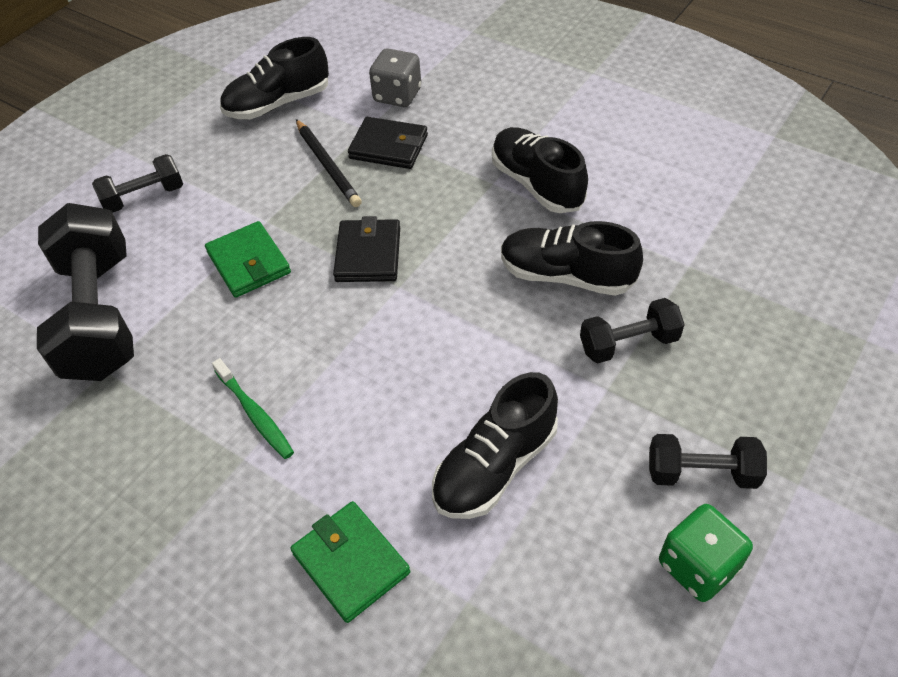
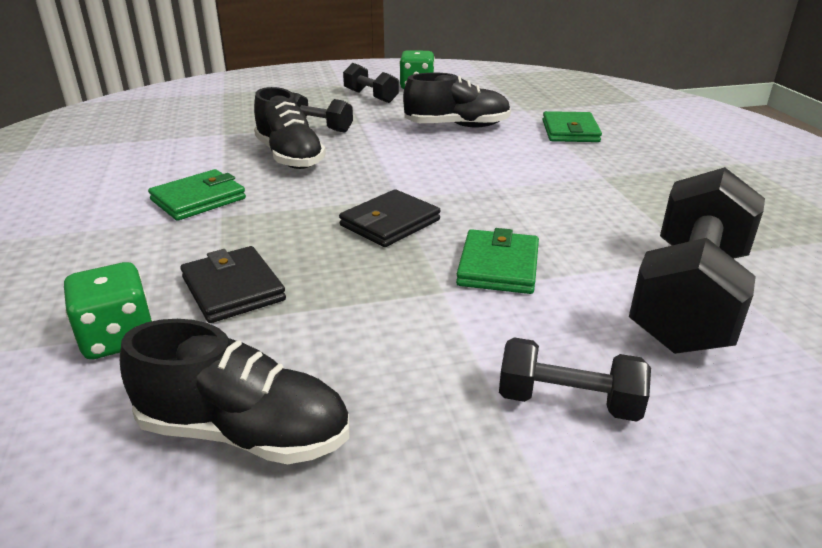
camera: 140 degrees left, 20 degrees down
(255, 414) = (578, 188): green toothbrush -> none
(327, 165) = (315, 307): black pencil -> none
(397, 95) = (118, 338): grey dice -> green dice
(536, 184) = (198, 199): black shoe -> green wallet

